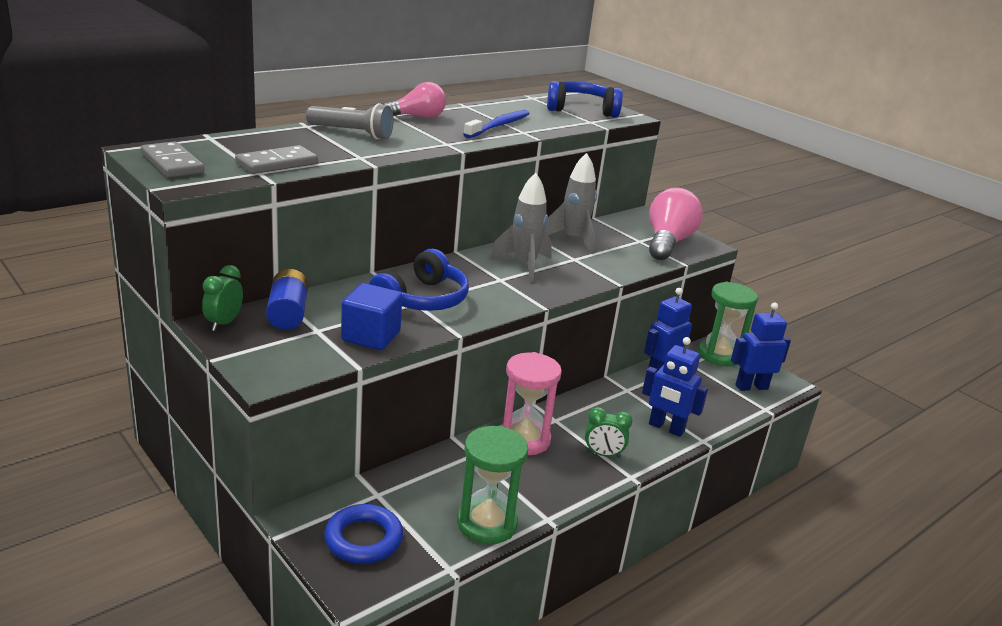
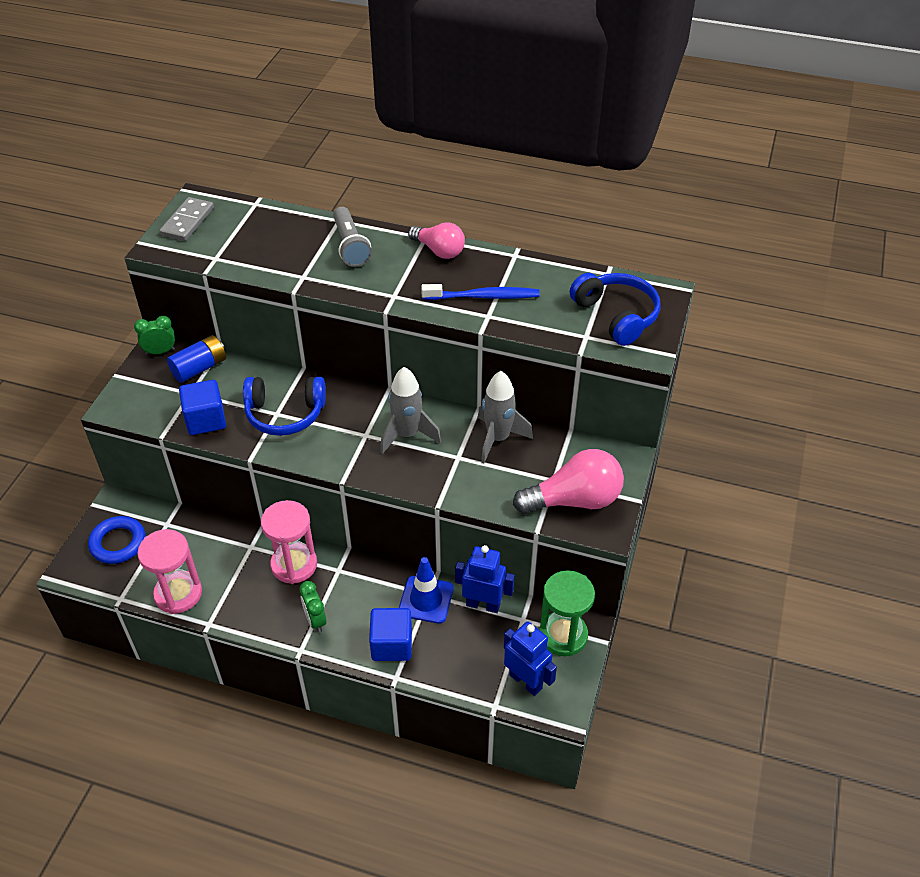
camera: 60 degrees right, 20 degrees up
(276, 163) = (240, 254): grey domino -> none
(487, 523) = (178, 594): green hourglass -> pink hourglass
(632, 393) = (426, 600): none -> blue traffic cone
(666, 428) = (392, 644): blue robot -> blue cube

